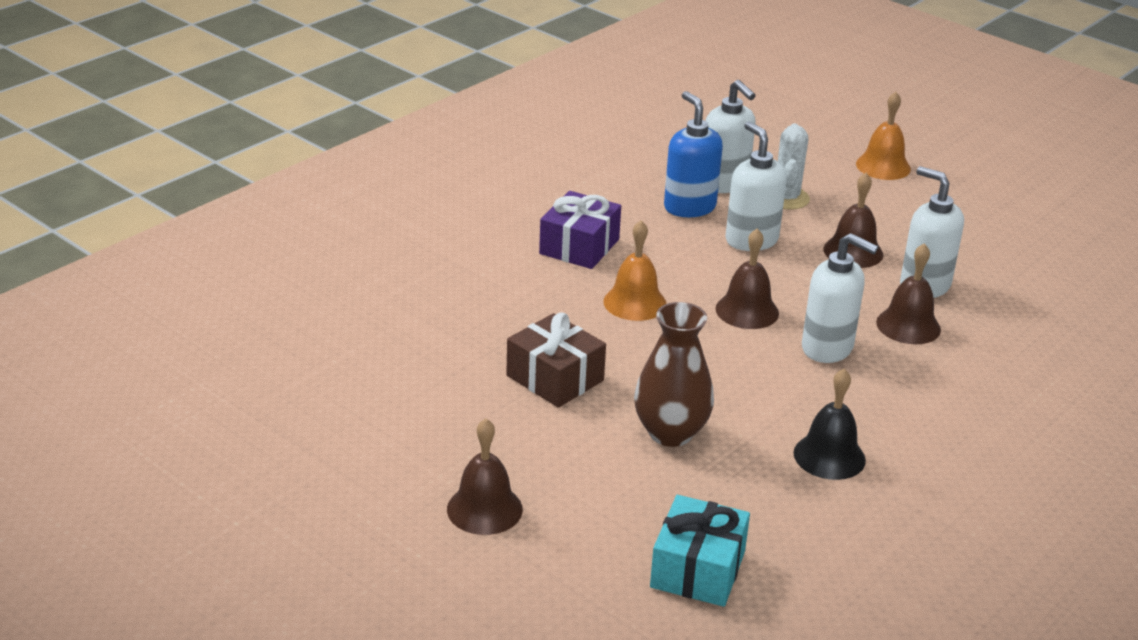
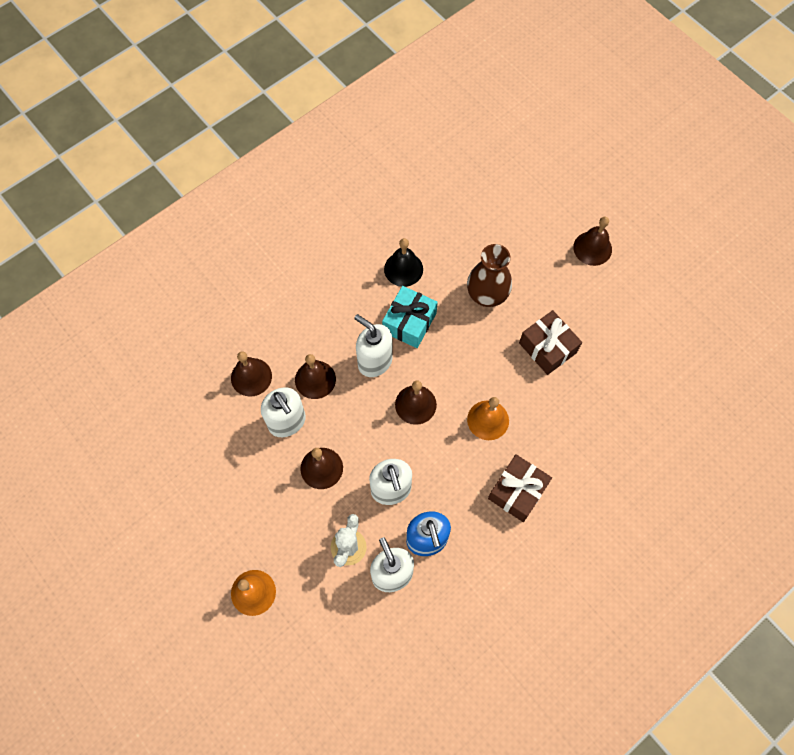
camera: 170 degrees left, 35 degrees up
(579, 246) = (517, 491): purple gift -> brown gift
(698, 569) = (491, 200): turquoise gift -> turquoise gift (409, 322)
(1004, 323) = (251, 377): none -> brown bell

